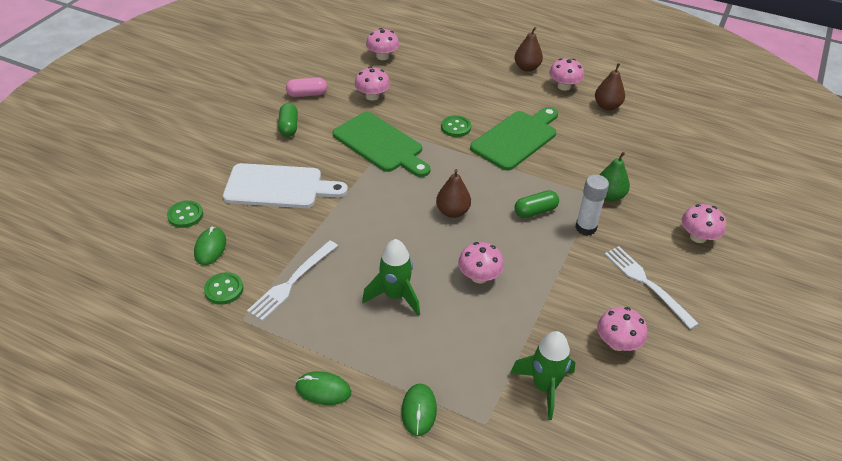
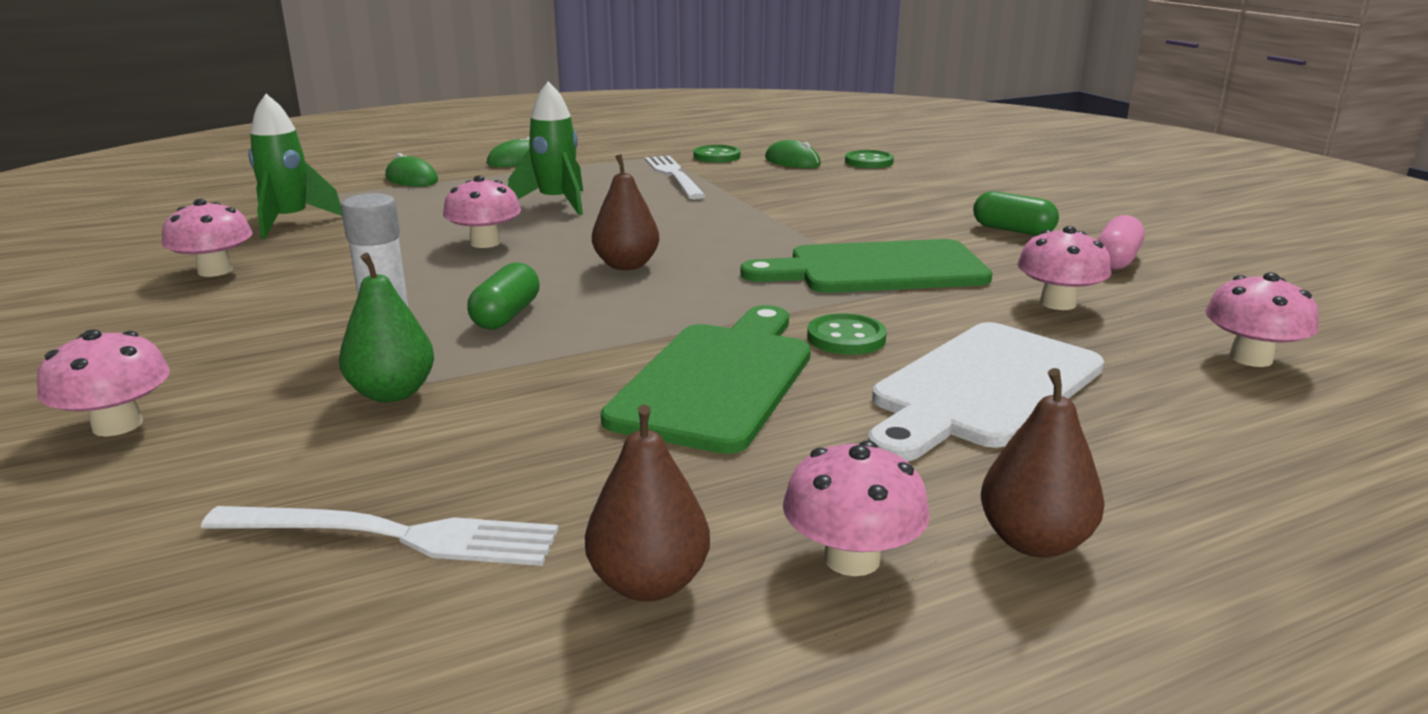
camera: 130 degrees right, 20 degrees down
(278, 187) = (859, 200): white cutting board -> white cutting board (982, 388)
(516, 138) = (718, 380): green cutting board -> green cutting board turned 150 degrees counterclockwise
(647, 284) = (204, 328): white fork -> white fork (393, 536)

